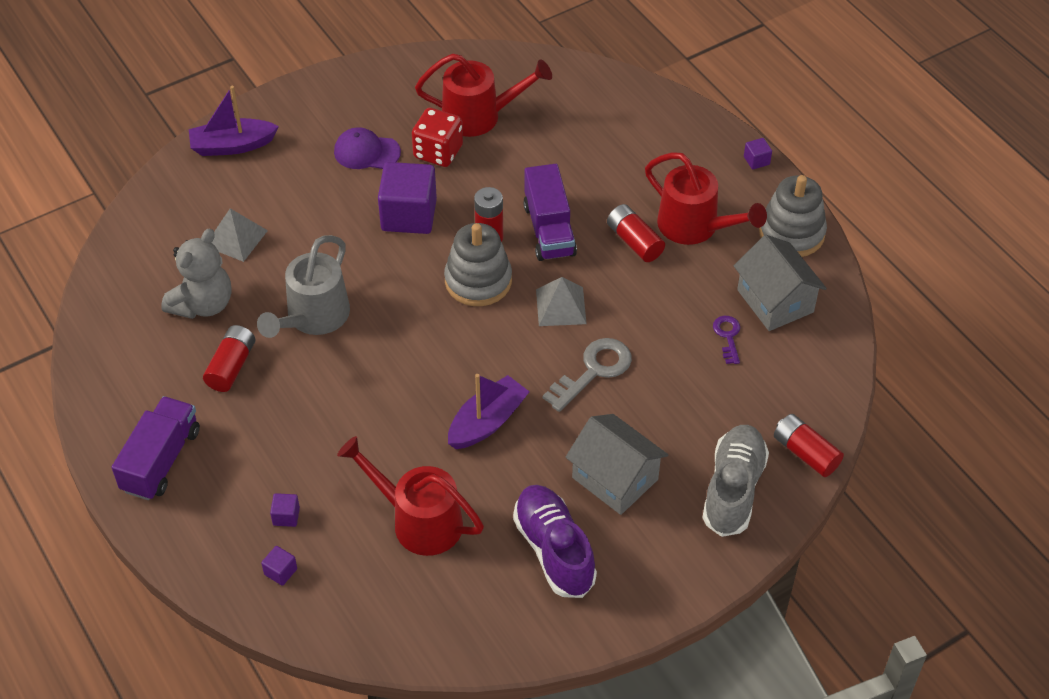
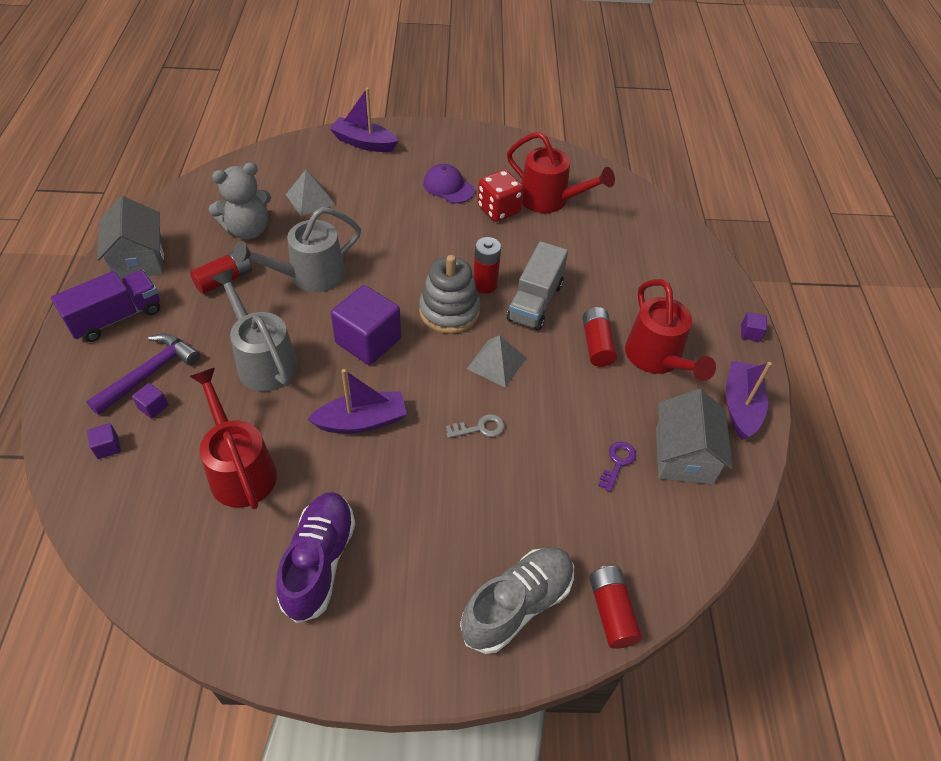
camera: 30 degrees right, 0 degrees up
(251, 490) = (150, 373): none -> purple hammer
(346, 420) = (263, 360): none -> grey watering can
(409, 215) = (440, 241): purple cube -> purple cube (368, 341)
(549, 230) = (535, 302): purple truck -> grey truck
(593, 371) = (480, 428): grey key -> grey key, size x0.58
(615, 478) = (422, 530): grey house -> grey house (139, 259)
(791, 233) = (740, 406): grey stacking toy -> purple boat

